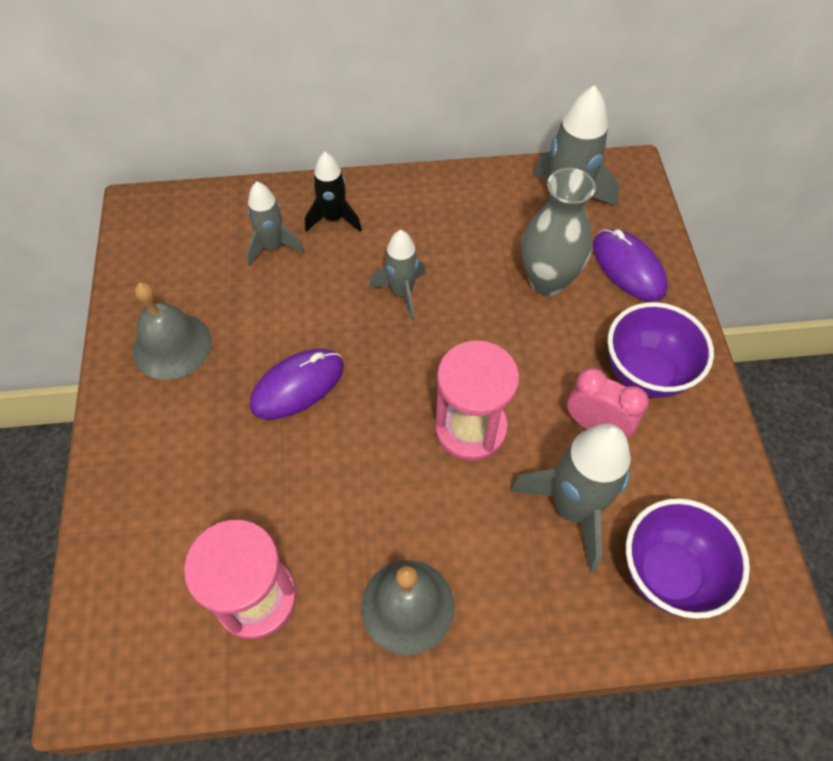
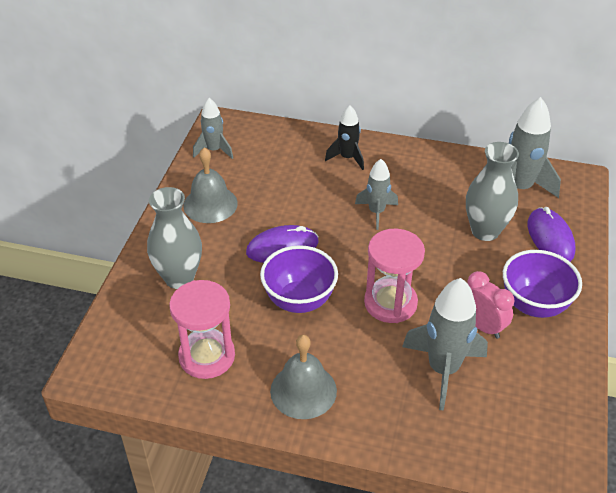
camera: 20 degrees right, 15 degrees down
(171, 481) = (179, 278): none -> grey vase
(273, 247) = (299, 165): grey rocket -> grey rocket (214, 150)
(668, 574) = (496, 428): purple bowl -> purple bowl (299, 300)

